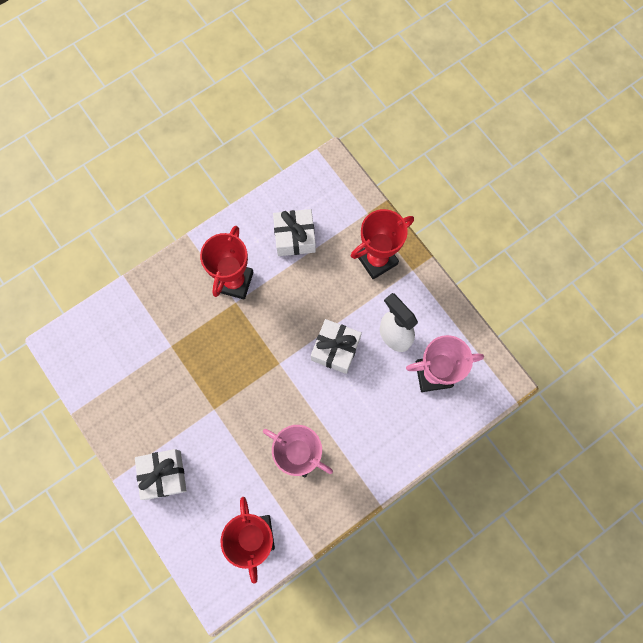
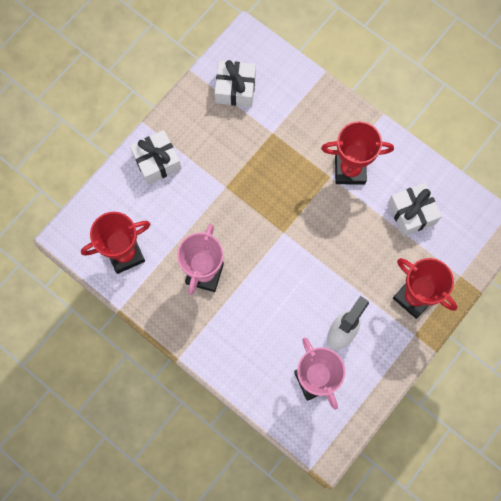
camera: 75 degrees right, 0 degrees up
(335, 349) = (312, 280): white gift -> white gift (235, 89)

